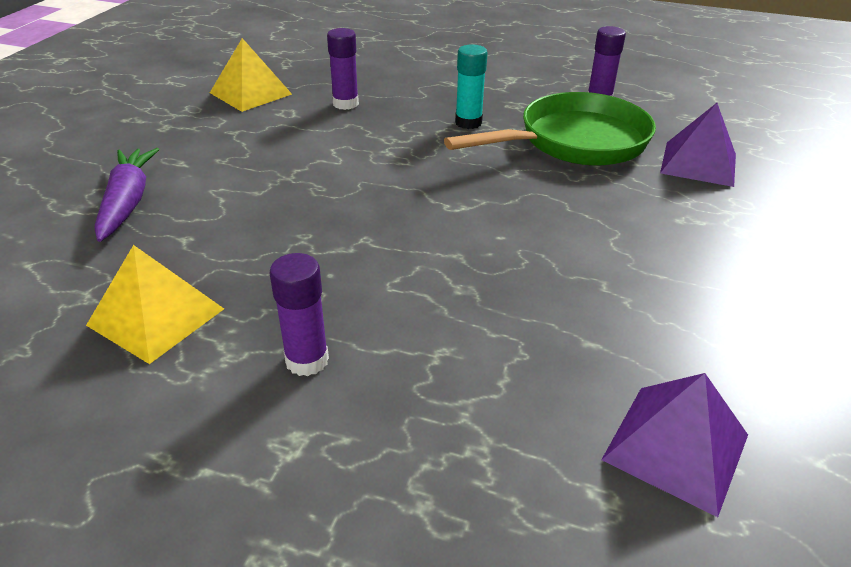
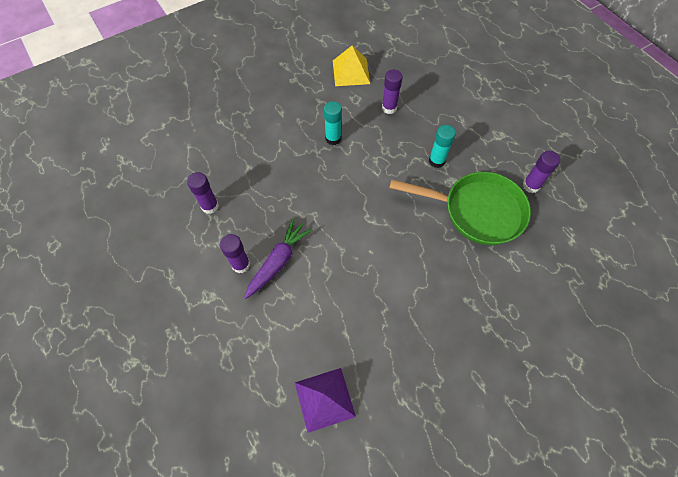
camera: 40 degrees right, 25 degrees up
(128, 202) = (243, 129): purple carrot -> purple carrot (278, 261)
(156, 317) = (210, 206): yellow pyramid -> purple glue stick
(299, 156) = (333, 138): none -> turquoise glue stick
(698, 163) = (526, 270): purple pyramid -> none

